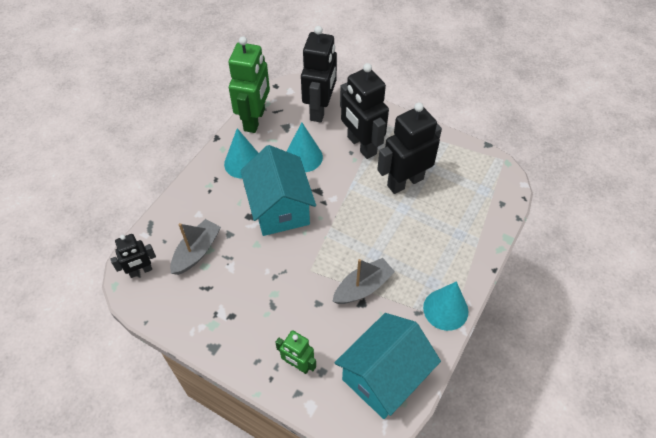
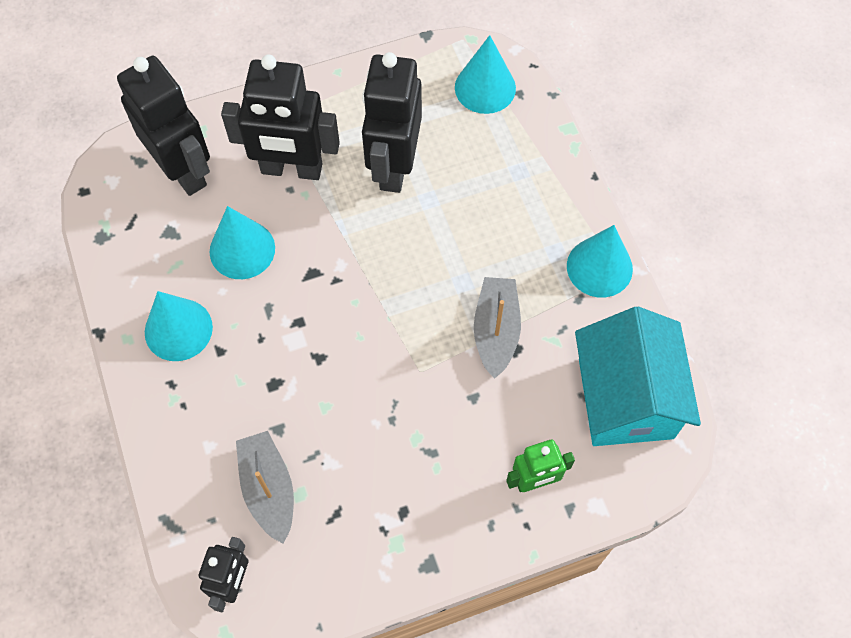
camera: 50 degrees left, 10 degrees up
(255, 120) = (118, 261): green robot -> none
(280, 208) = (296, 338): turquoise house -> none
(488, 187) = (485, 87): none -> turquoise cone

